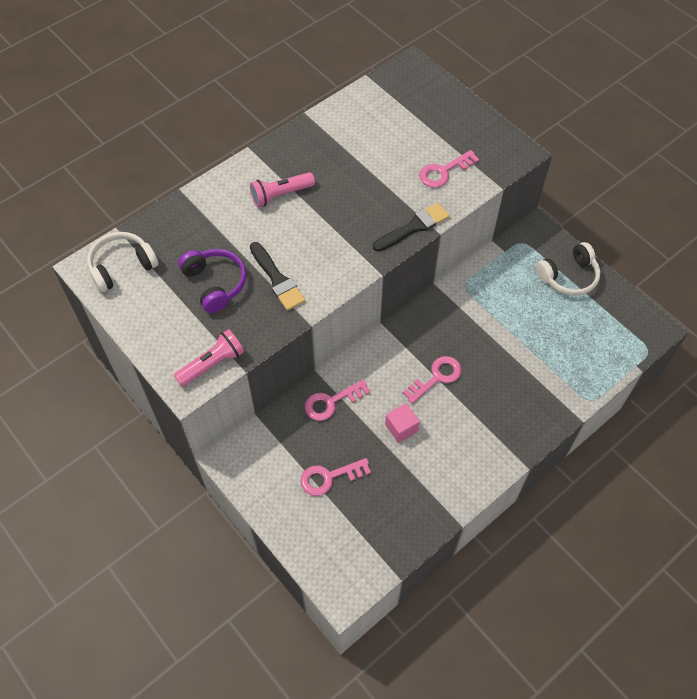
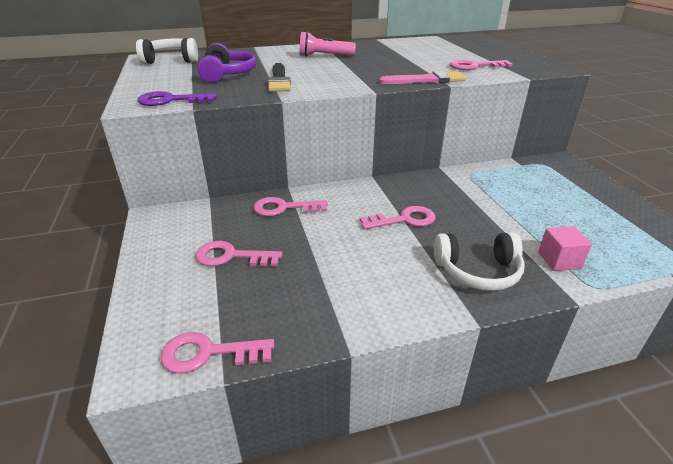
camera: 25 degrees right, 25 degrees down
(212, 364) = (171, 100): pink flashlight -> purple key
(377, 565) = (209, 353): none -> pink key
(401, 428) = (339, 243): pink cube -> pink cube (559, 260)
(414, 227) = (427, 80): black brush -> pink brush
(568, 276) = (589, 192): white headphones -> white headphones (478, 271)

